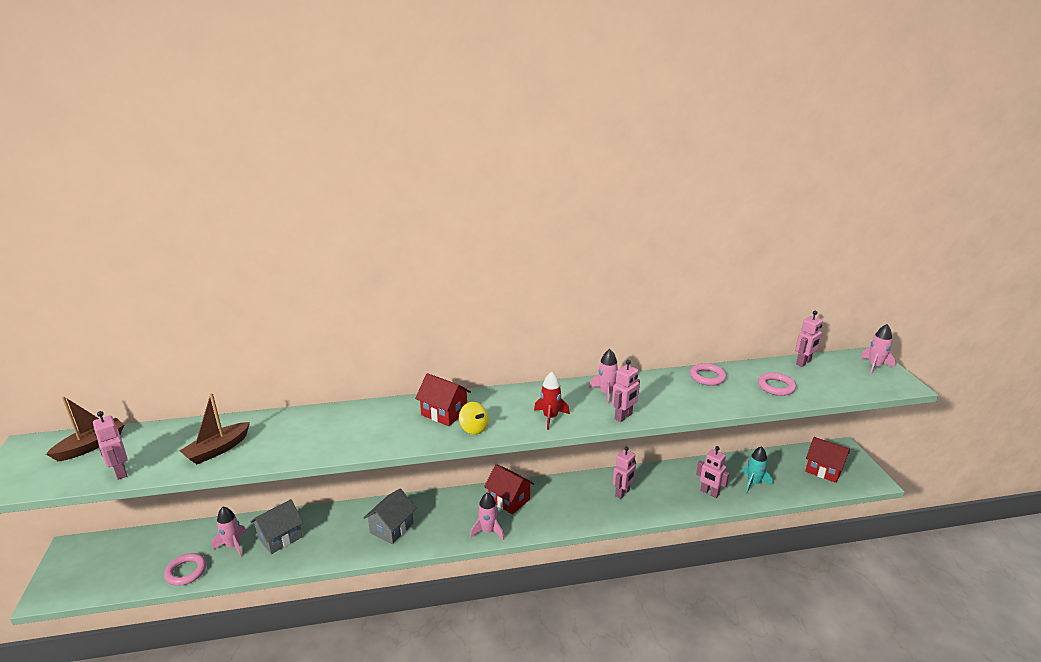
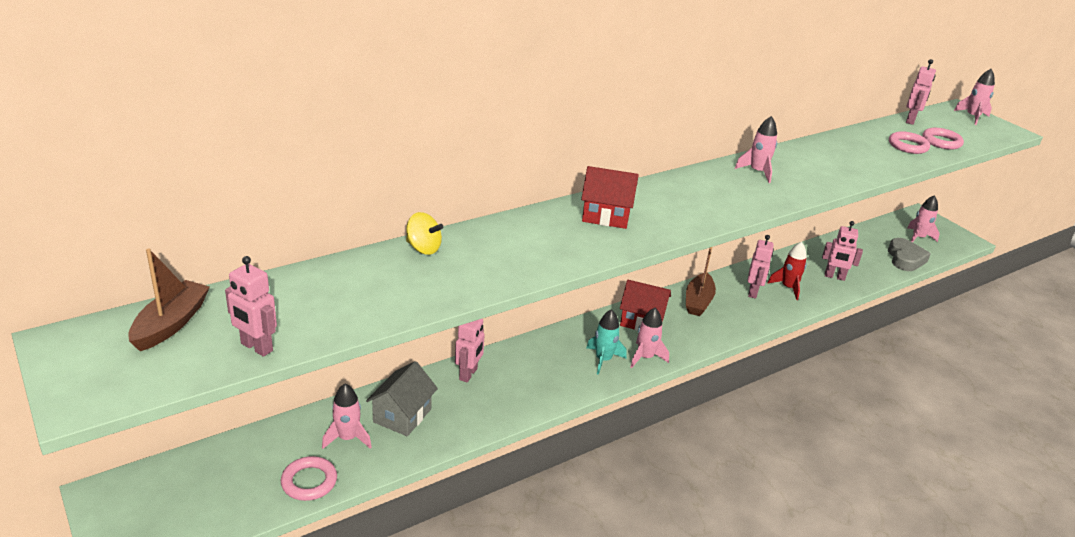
camera: 25 degrees left, 5 degrees up
(217, 449) = (366, 298): brown boat -> brown boat (698, 301)
(392, 528) = (533, 376): grey house -> none
(474, 428) = (656, 227): yellow spinning top -> yellow spinning top (423, 248)
(550, 417) = (725, 204): red rocket -> red rocket (788, 288)
(623, 416) = (797, 193): pink robot -> pink robot (468, 374)
(707, 377) = (838, 144): pink ring -> pink ring (941, 142)
(753, 483) = (867, 261): turquoise rocket -> turquoise rocket (603, 360)
(794, 488) = (905, 259): none -> grey heart
(823, 470) = (918, 238): red house -> pink rocket

